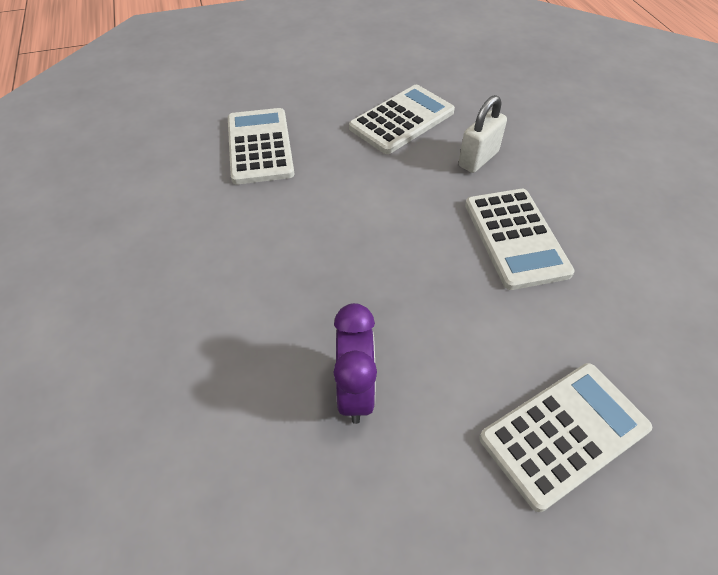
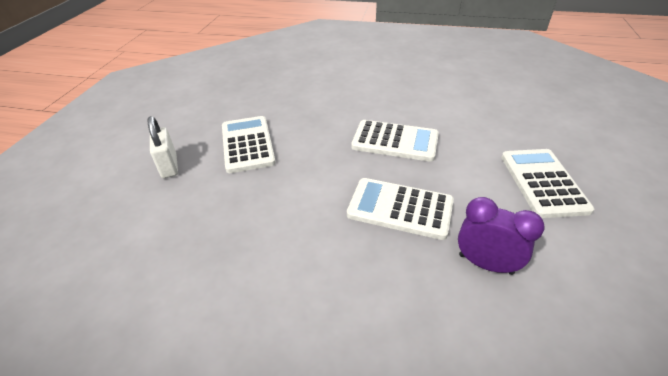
camera: 60 degrees left, 10 degrees down
(260, 146) = (193, 232): white calculator -> white calculator (400, 208)
(478, 159) = (317, 128): white padlock -> white padlock (169, 166)

